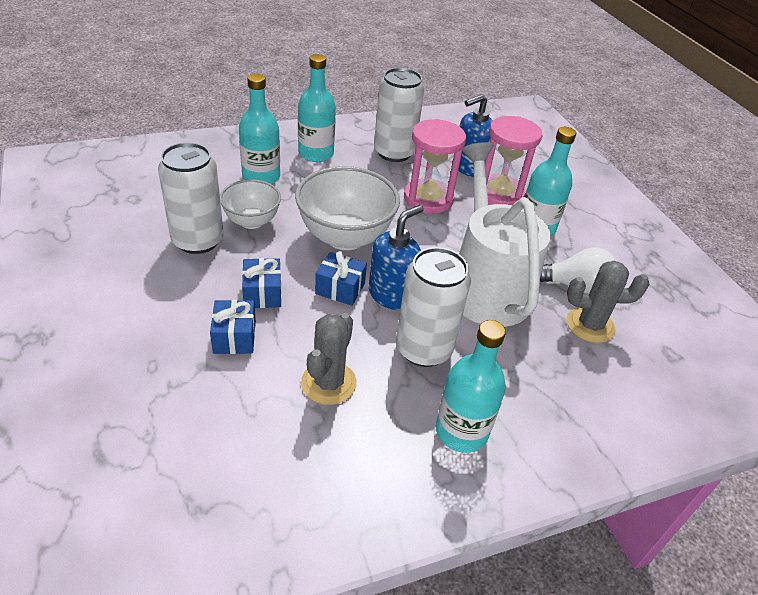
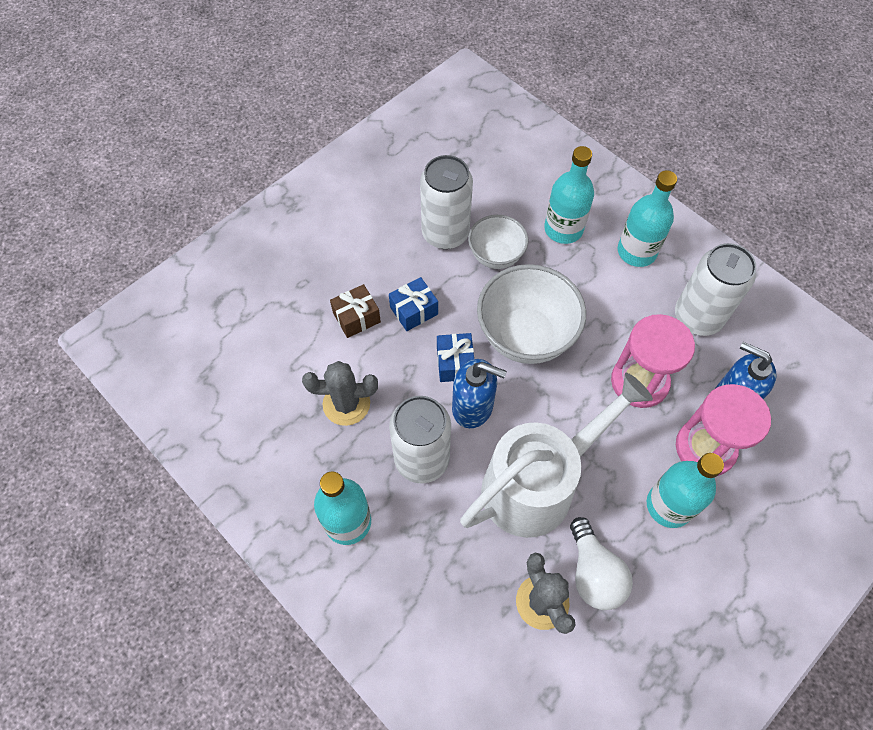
camera: 70 degrees right, 20 degrees up
(234, 337) = (356, 317): blue gift -> brown gift

